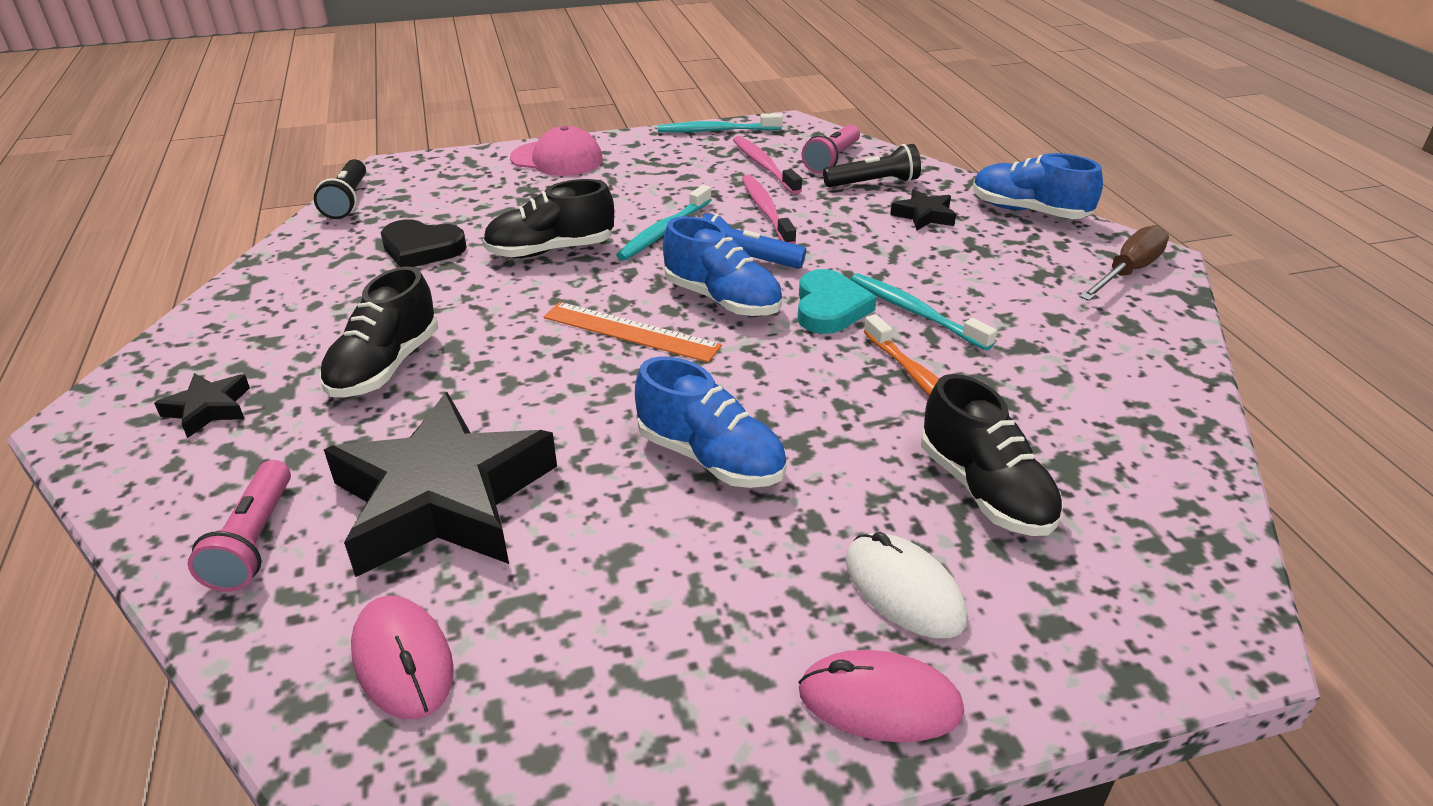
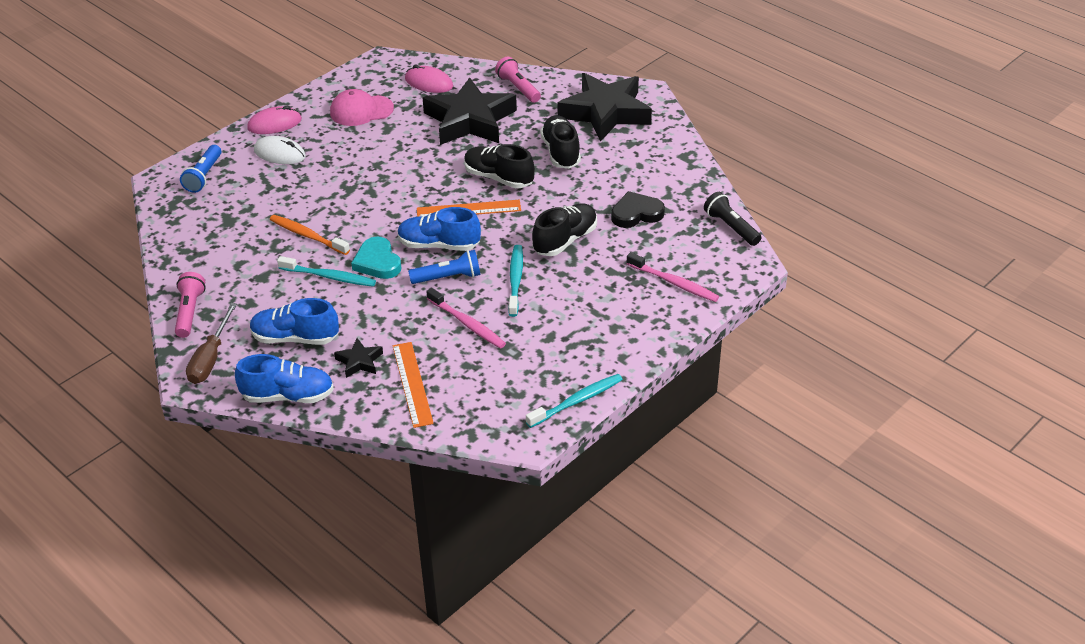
camera: 150 degrees right, 5 degrees up
(208, 409) = (605, 112): black star -> black star, size x2.36
(557, 159) = (656, 317): pink cap -> pink cap (361, 111)
(710, 458) = (381, 169): blue shoe -> blue shoe (295, 338)
(764, 166) = (504, 371): pink toothbrush -> pink toothbrush (674, 283)
(832, 159) = (460, 400): pink flashlight -> pink flashlight (190, 312)
(873, 183) = (412, 384): black flashlight -> orange ruler
(984, 490) = (261, 197): black shoe -> black shoe (498, 178)
(1110, 600) = (204, 176): none -> blue flashlight

